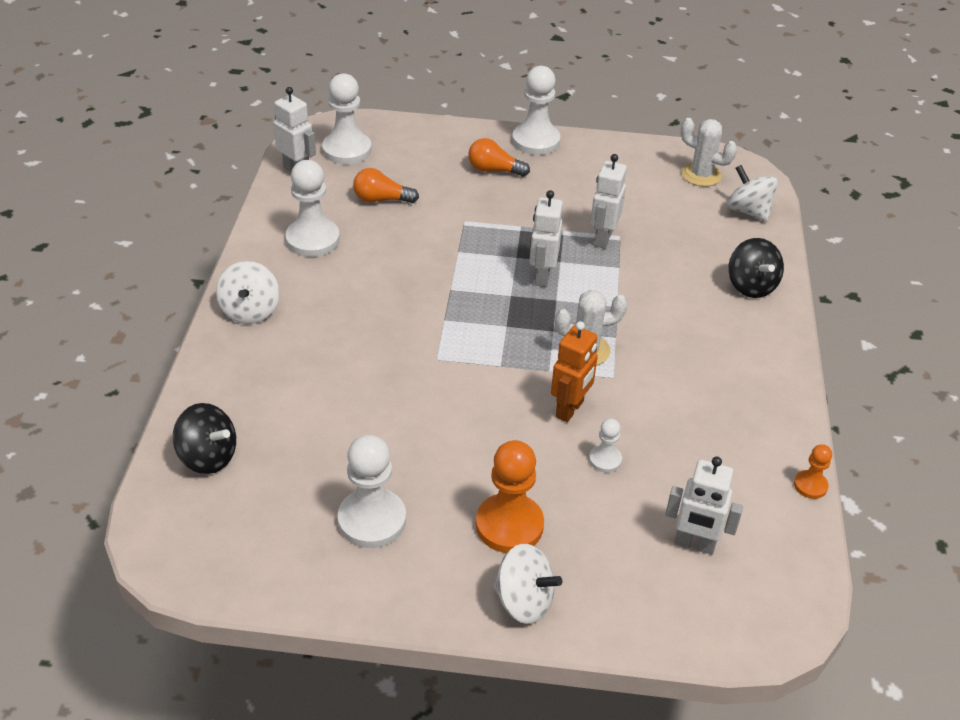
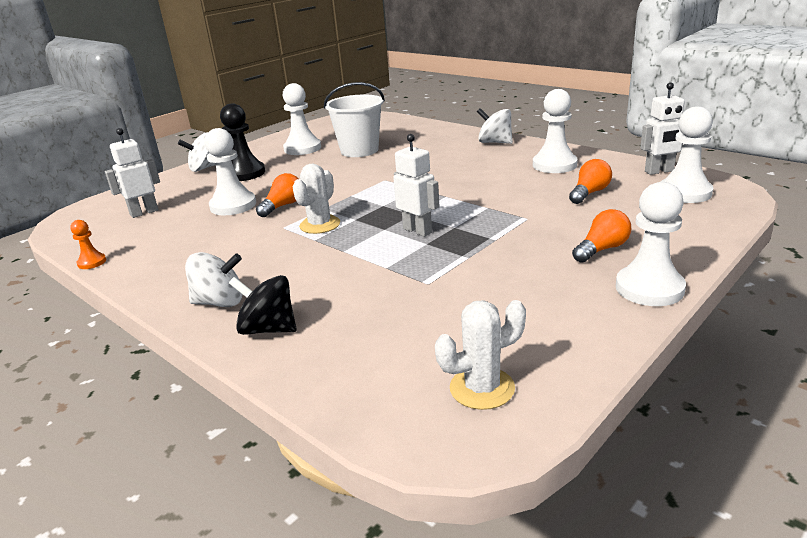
camera: 130 degrees right, 15 degrees down
(208, 457) = (394, 126): black spinning top -> none
(347, 439) = (359, 150): none -> white bucket
(509, 525) = (245, 173): orange pawn -> black pawn
(570, 409) = (283, 206): orange robot -> orange light bulb
(602, 238) = (433, 272): white robot -> none
(605, 460) = (233, 205): white pawn -> white pawn, size x1.97
(748, 211) = (372, 391): white spinning top -> white spinning top (220, 302)

